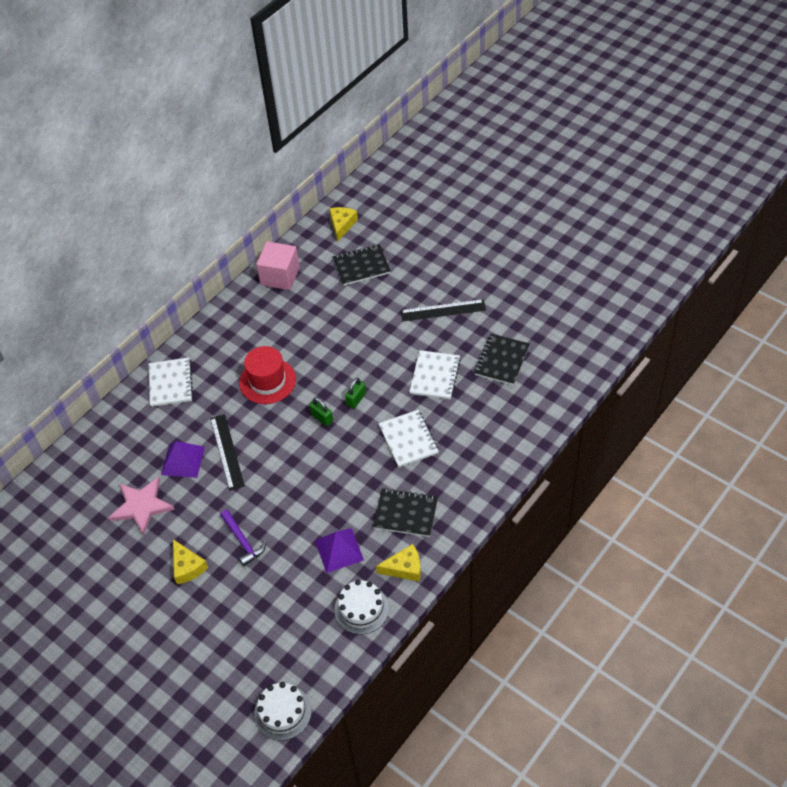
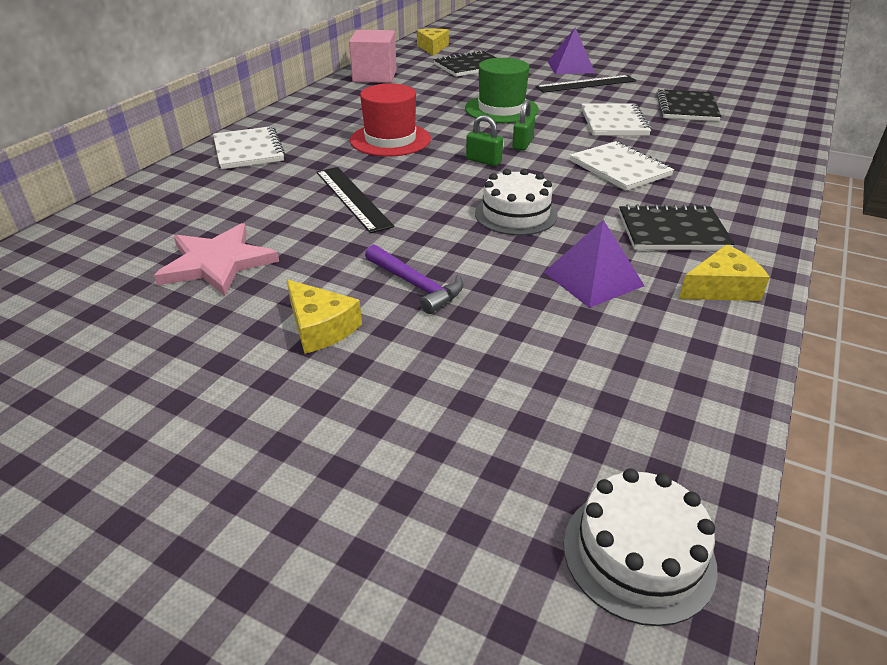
camera: 15 degrees left, 15 degrees down
(183, 460) = (282, 212): purple pyramid -> purple pyramid (570, 67)
(360, 345) = (501, 109): none -> green hat
(361, 609) = (687, 347): white cake -> white cake (516, 214)

